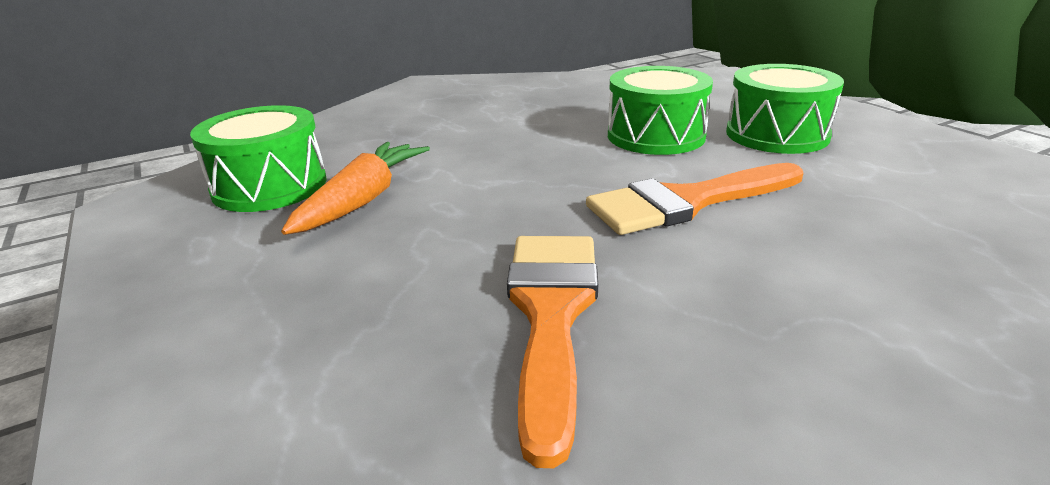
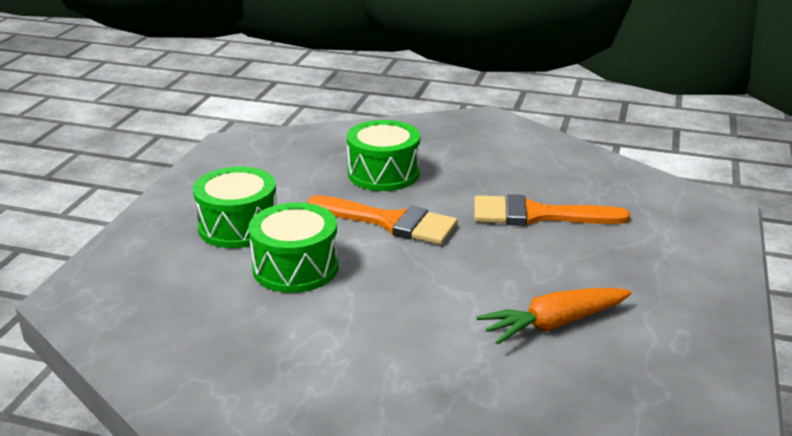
camera: 135 degrees left, 0 degrees up
(270, 186) = (609, 380): green drum -> green drum (383, 173)
(551, 314) = (536, 215): orange brush -> orange brush turned 45 degrees clockwise

